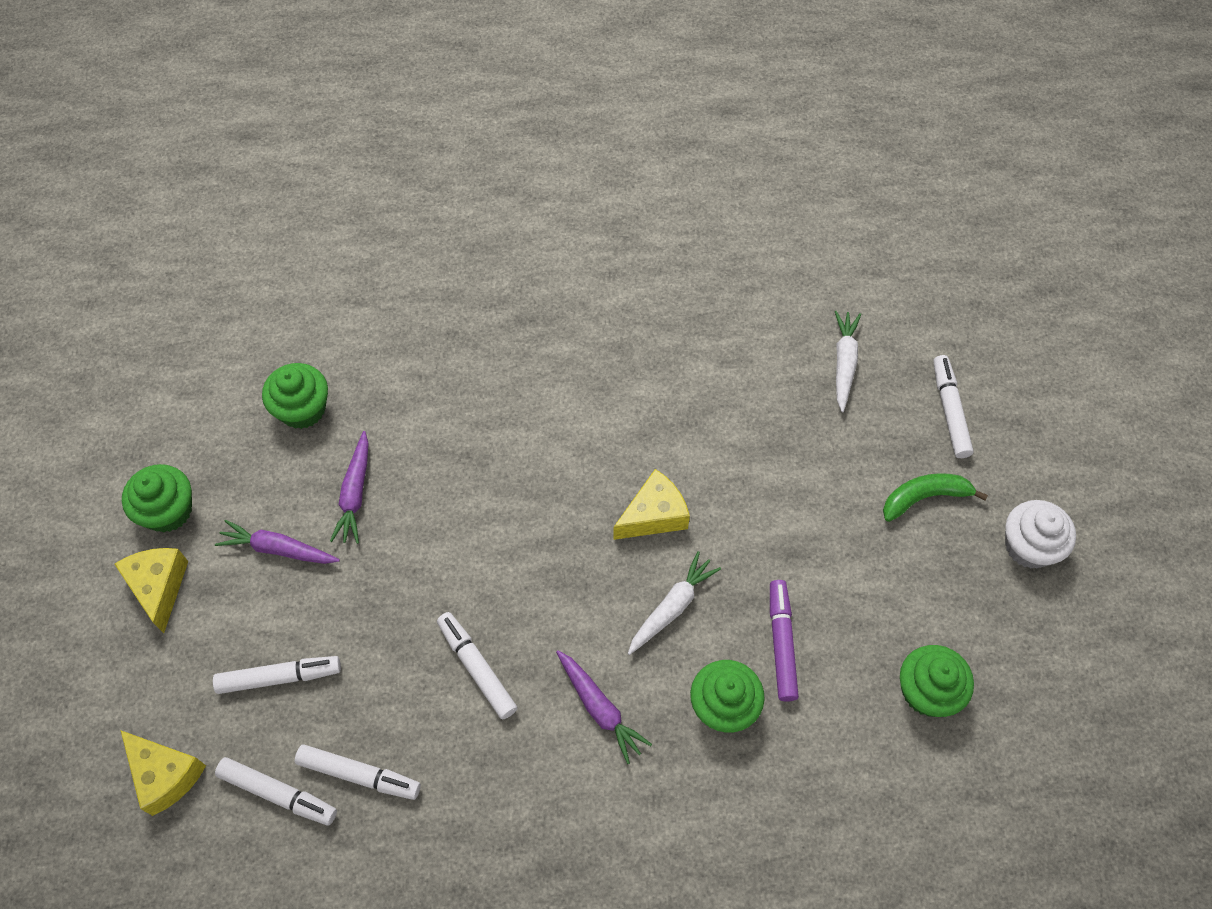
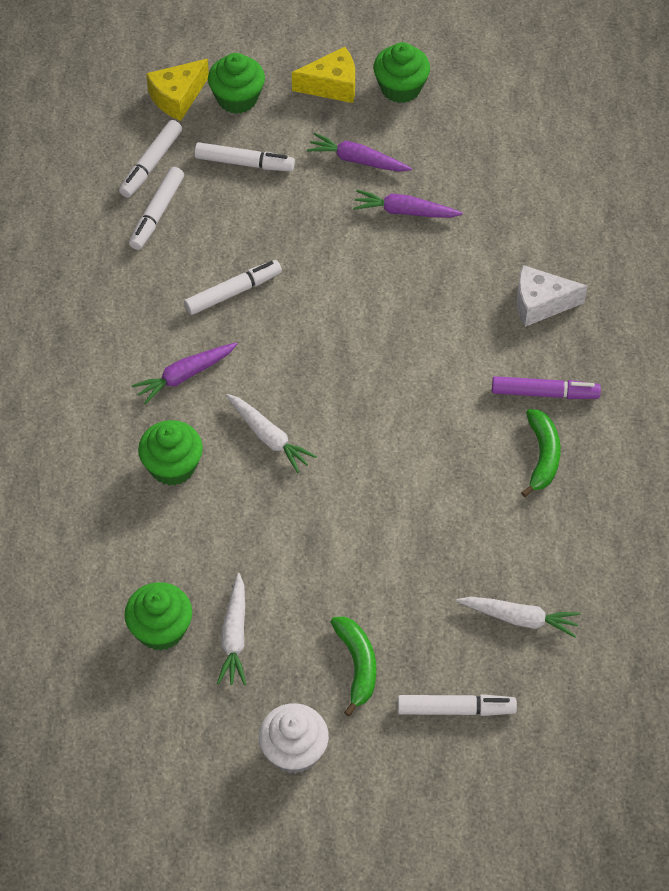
camera: 95 degrees right, 5 degrees down
(278, 549) = (357, 160): purple carrot -> purple carrot turned 90 degrees counterclockwise
(279, 677) = (244, 163): white marker -> white marker turned 75 degrees counterclockwise
(302, 409) = (493, 174): green cupcake -> green cupcake (237, 98)
(476, 358) = (540, 304): none -> white cheese
(654, 515) = (361, 432): yellow cheese -> none
(661, 351) = (542, 456): none -> green banana
(781, 643) = (223, 518): purple marker -> purple marker (544, 393)
(918, 615) = (234, 636): none -> white carrot

